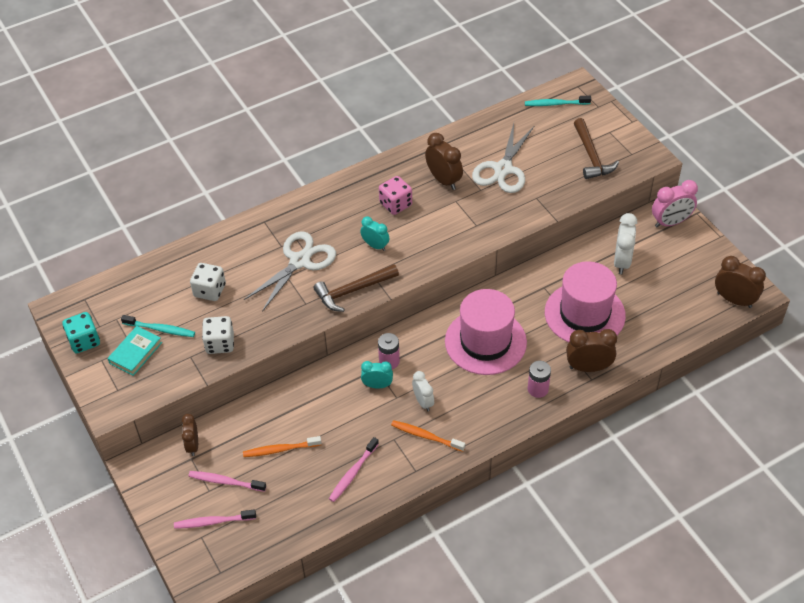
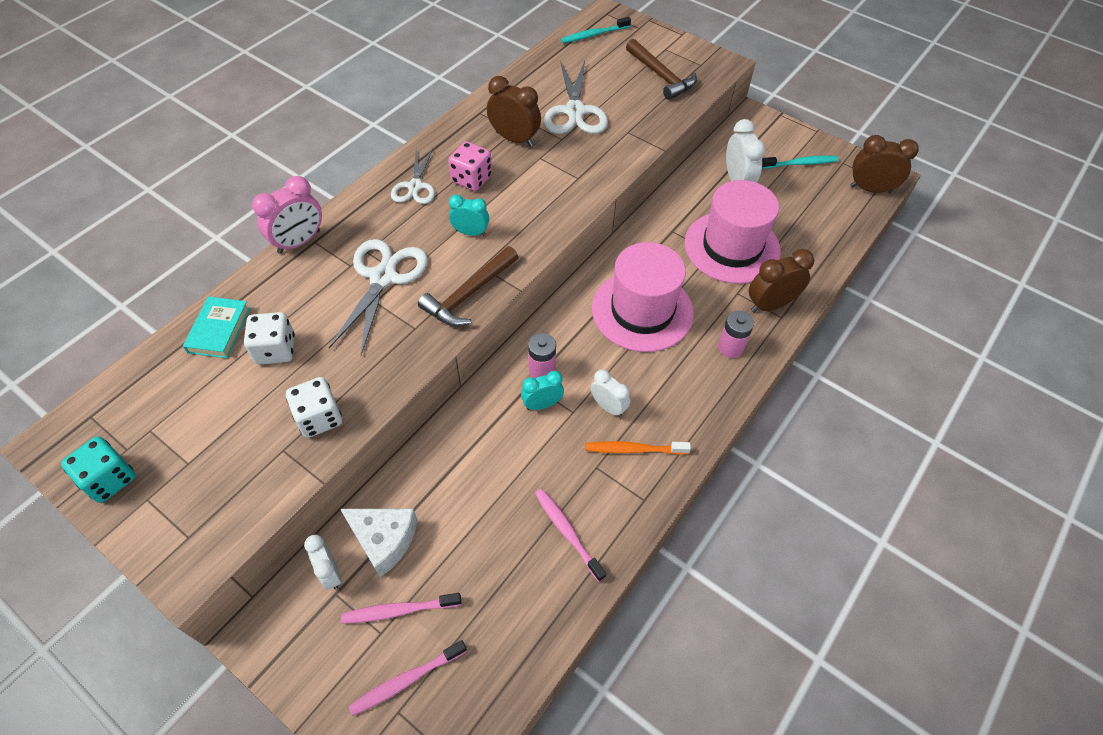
camera: 25 degrees left, 5 degrees up
(135, 353) = (197, 471): turquoise book -> turquoise book (219, 330)
(160, 329) = (223, 425): turquoise toothbrush -> turquoise toothbrush (800, 163)
(193, 445) = (330, 573): brown clock -> white clock
(233, 437) = (384, 540): none -> white cheese
(280, 449) = (456, 534): orange toothbrush -> none
(352, 199) = (415, 186): none -> white scissors
(353, 473) = (567, 532): pink toothbrush -> pink toothbrush turned 135 degrees clockwise
(670, 222) = (761, 130): pink clock -> pink clock (299, 242)

